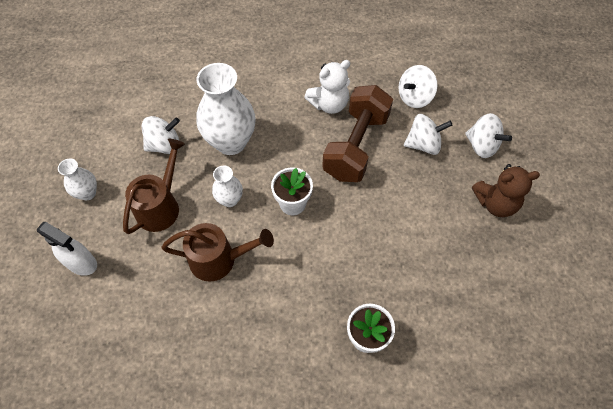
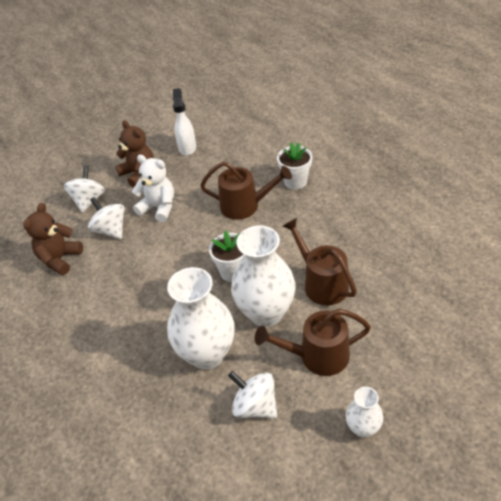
camera: 120 degrees left, 15 degrees down
(82, 263) = (421, 370): white spray bottle -> white spray bottle (187, 147)
(230, 200) = (266, 312): white vase -> white vase, size x1.99
(329, 104) = (107, 310): white teddy bear -> white teddy bear (159, 208)
(356, 146) = (143, 267): brown dumbbell -> none
(368, 266) = (245, 206): none -> brown watering can
(414, 97) = (60, 259): white spinning top -> brown teddy bear

